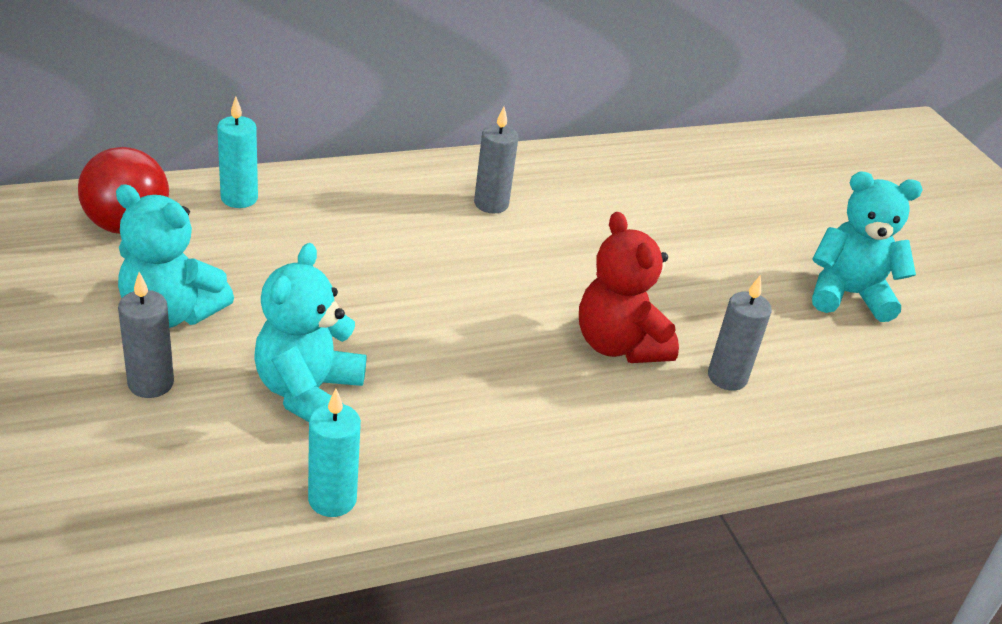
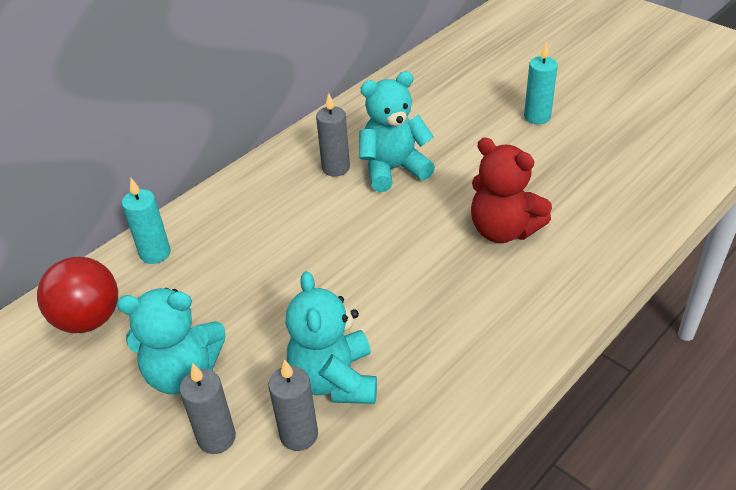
camera: 20 degrees left, 5 degrees up
(332, 499) = (420, 452): turquoise candle -> turquoise candle (537, 117)
(727, 377) = (585, 217): grey candle -> grey candle (299, 435)
(848, 295) = (605, 121): turquoise teddy bear -> turquoise teddy bear (393, 169)

